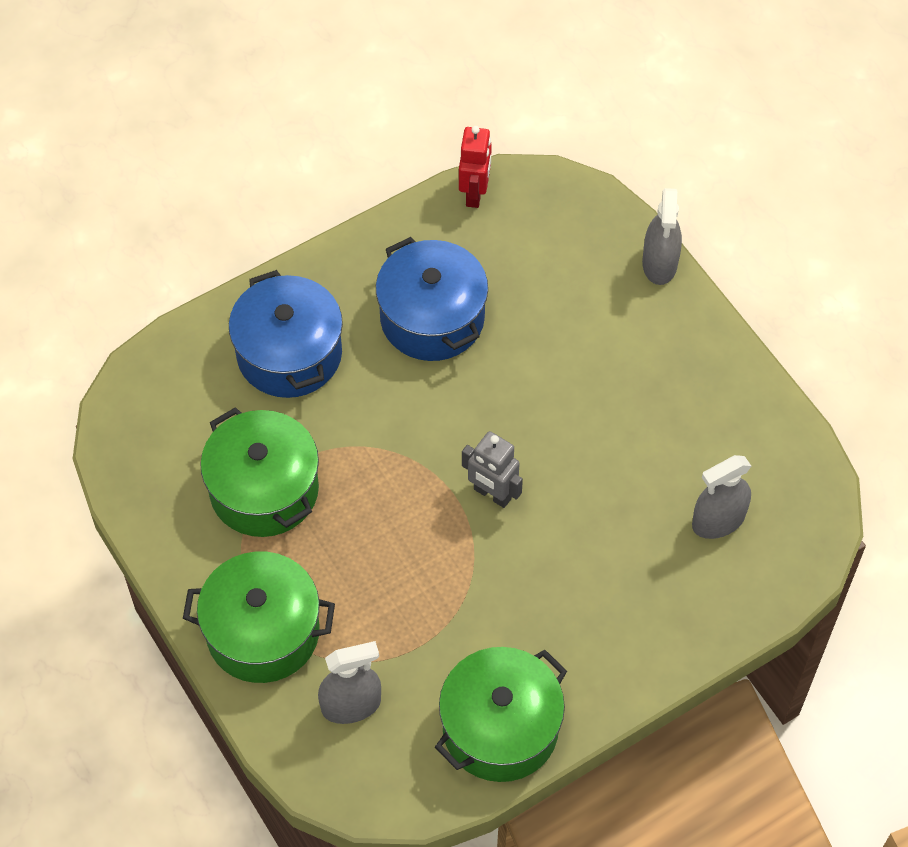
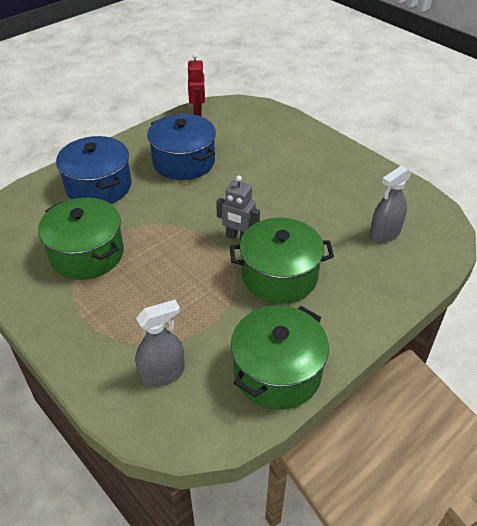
camera: 10 degrees left, 15 degrees down
(263, 632) = (91, 335): green pot -> green pot (279, 276)
(659, 263) = (307, 127): grey spray bottle -> none

